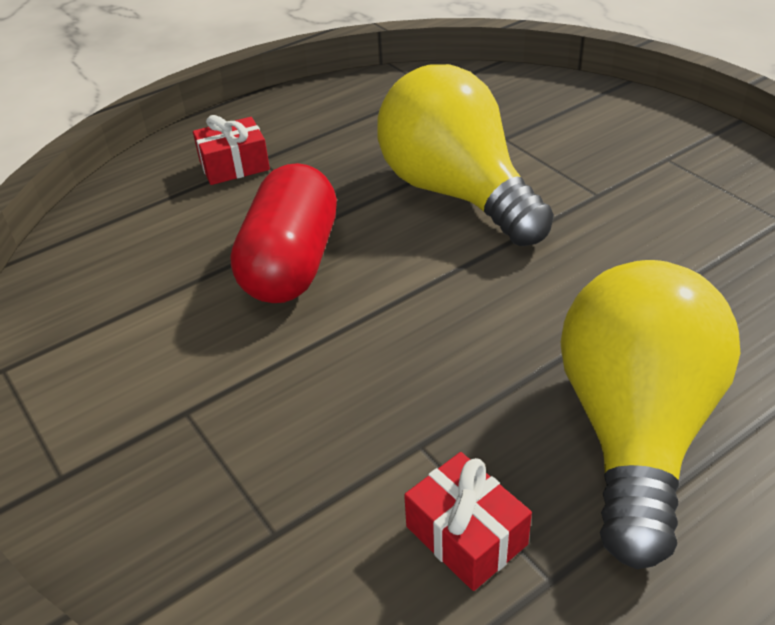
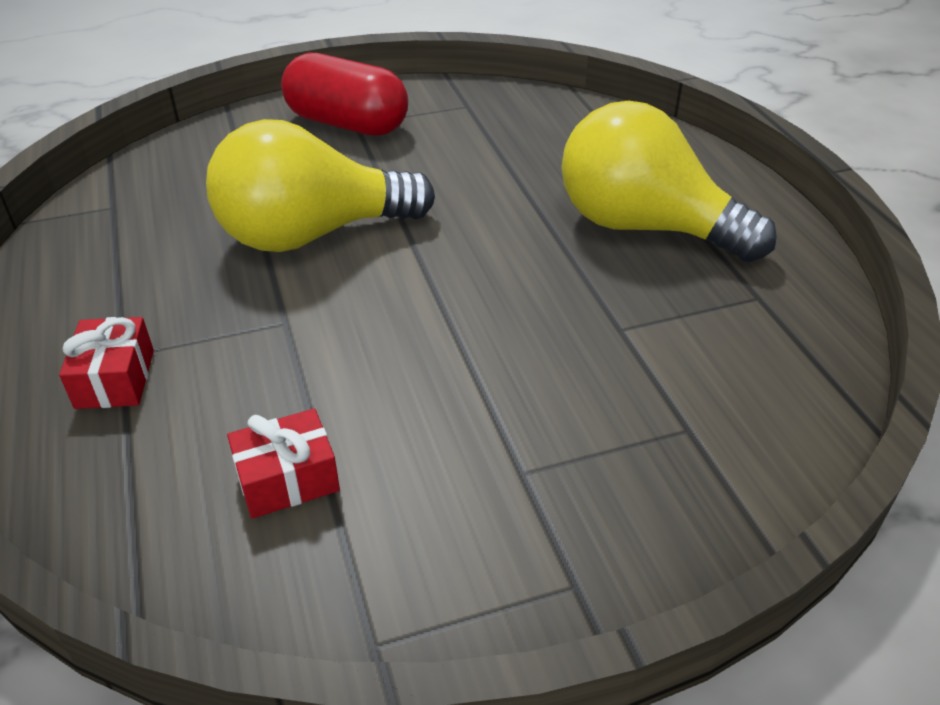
camera: 75 degrees left, 0 degrees up
(291, 263) = (341, 361): red capsule -> red capsule (347, 124)
(466, 535) = (716, 325): red gift -> red gift (287, 479)

